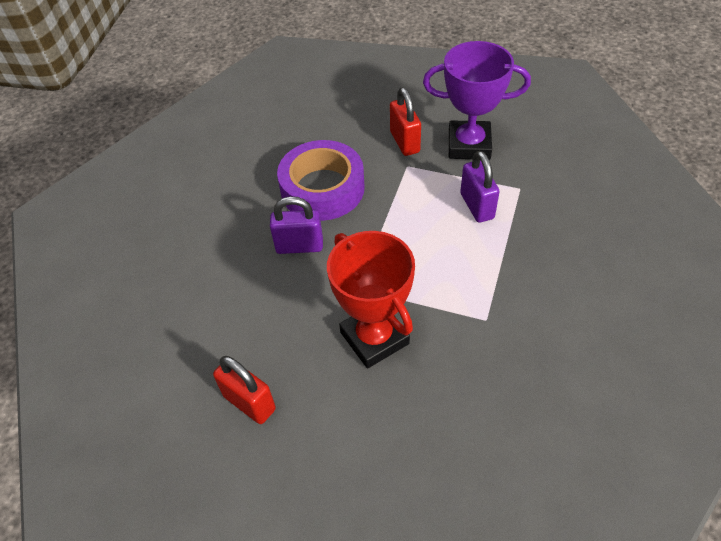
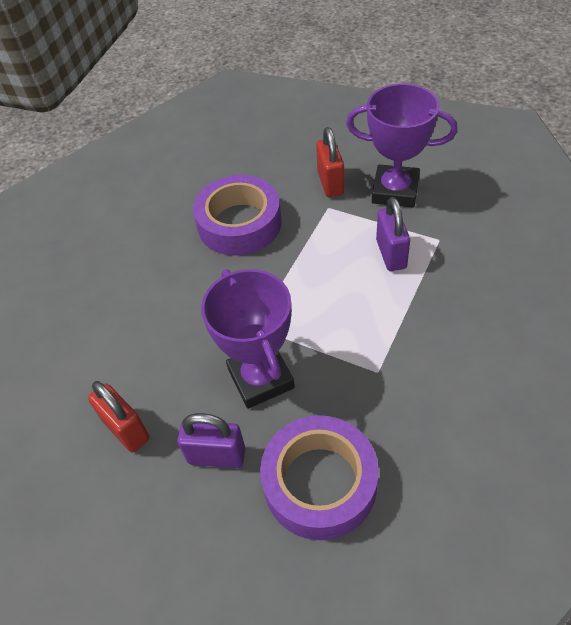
camera: 10 degrees right, 0 degrees up
(299, 246) = (205, 279): purple padlock -> purple padlock (216, 456)
(374, 338) = (260, 378): red trophy -> purple trophy
(451, 431) = (320, 482): none -> purple tape

